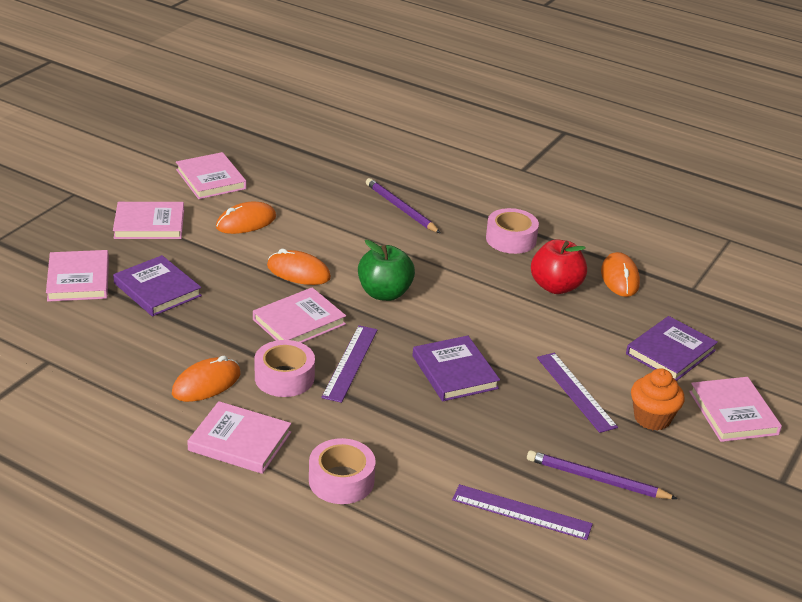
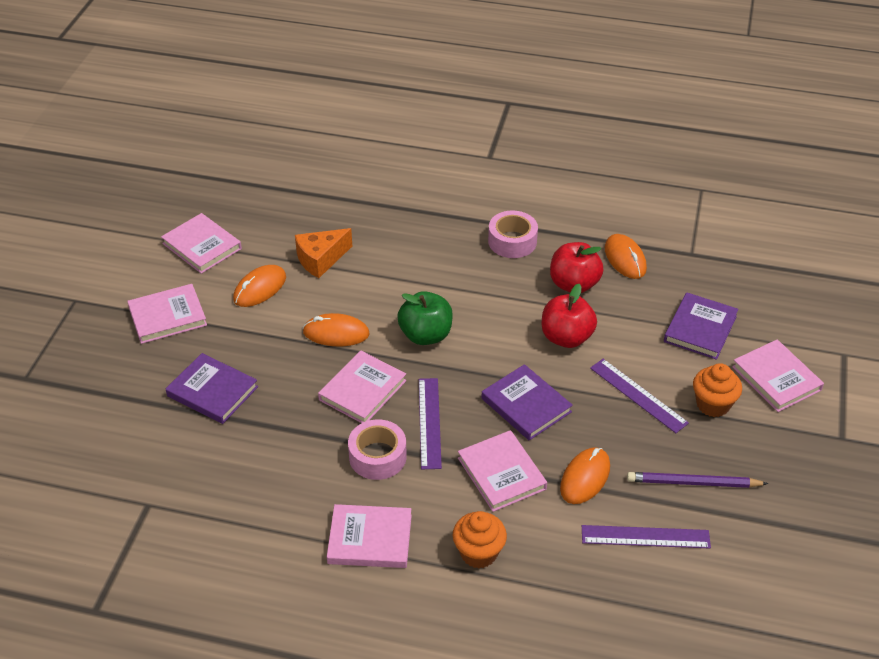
camera: 15 degrees left, 10 degrees up
(78, 279) = (130, 401): pink book -> pink book (501, 473)
(206, 383) = (309, 485): orange mouse -> orange mouse (585, 478)
(316, 213) = (321, 259): none -> orange cheese
(341, 480) = (478, 553): pink tape -> orange cupcake
(401, 208) = (397, 233): purple pencil -> none
(525, 327) = (566, 337): none -> red apple

